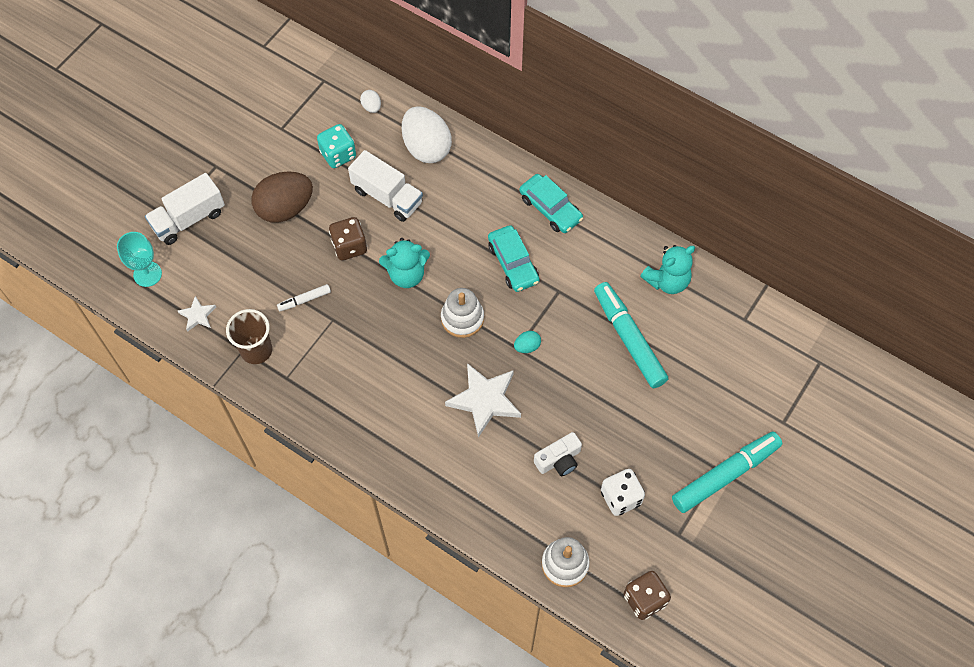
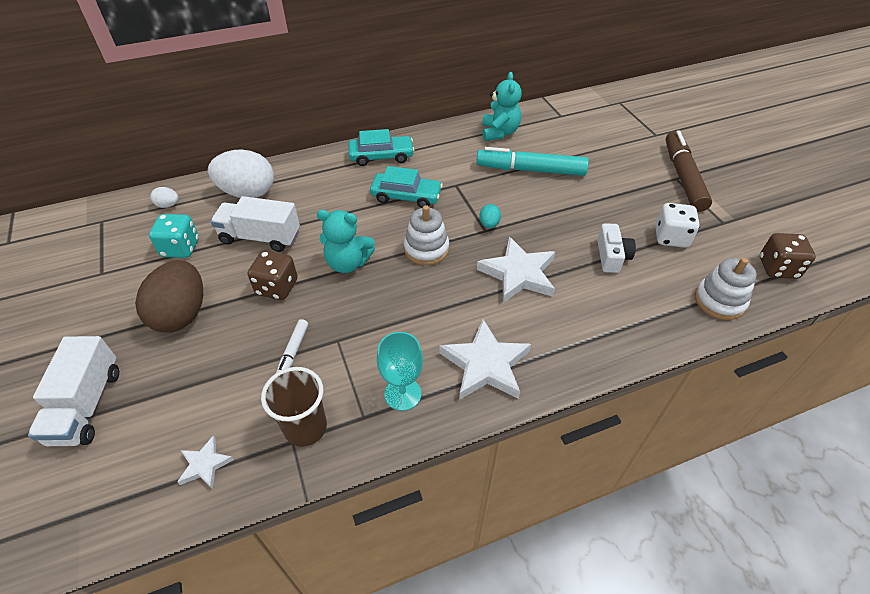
camera: 55 degrees left, 15 degrees down
(147, 274) = (95, 491): turquoise goblet -> turquoise goblet (402, 394)
(379, 426) = (485, 364): none -> white star
(387, 196) = (260, 237): white truck -> white truck turned 150 degrees counterclockwise
(406, 274) = (348, 263): turquoise teddy bear -> turquoise teddy bear turned 75 degrees clockwise
(725, 475) = (683, 177): turquoise marker -> brown marker

